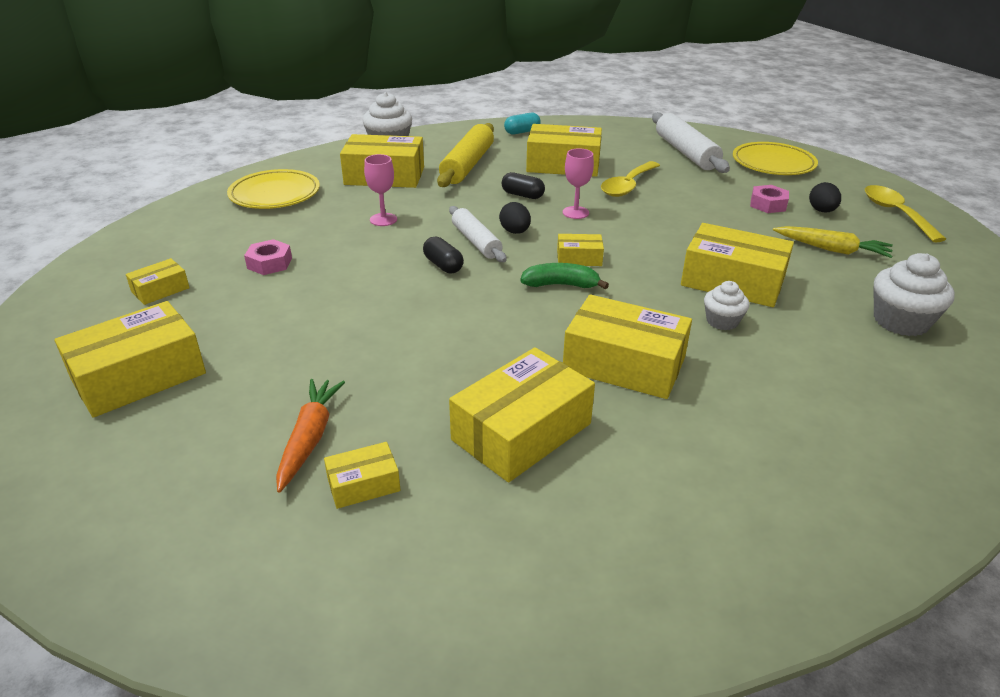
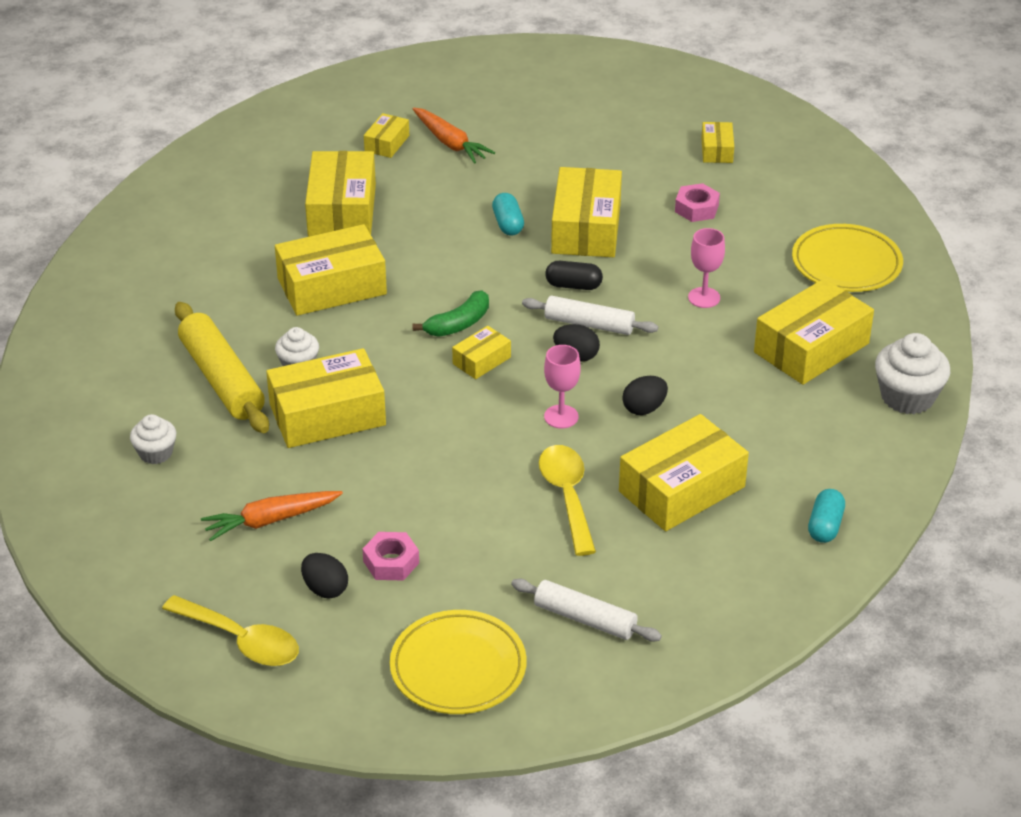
camera: 135 degrees right, 5 degrees up
(139, 376) = (603, 111): yellow box -> yellow box (586, 228)
(407, 329) = (508, 224): none -> turquoise capsule
(467, 165) = (770, 418): yellow rolling pin -> yellow rolling pin (222, 379)
(522, 195) = (644, 408): black capsule -> black egg
(685, 152) = (585, 619): white rolling pin -> white rolling pin, size x0.66
(832, 249) = (270, 520): yellow carrot -> orange carrot
(900, 321) = (155, 453): white cupcake -> white cupcake, size x0.60

